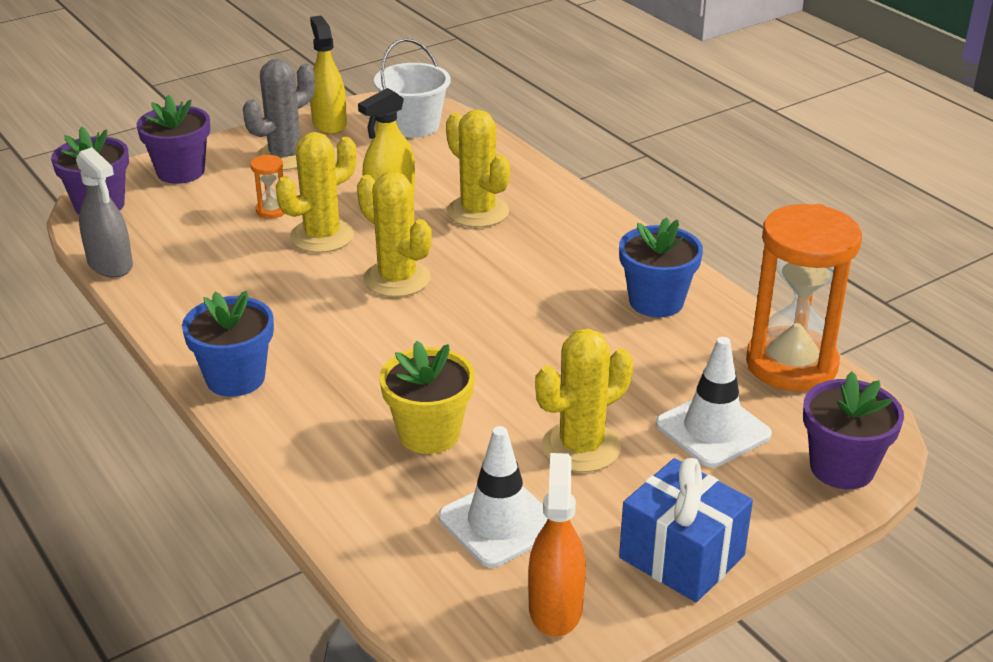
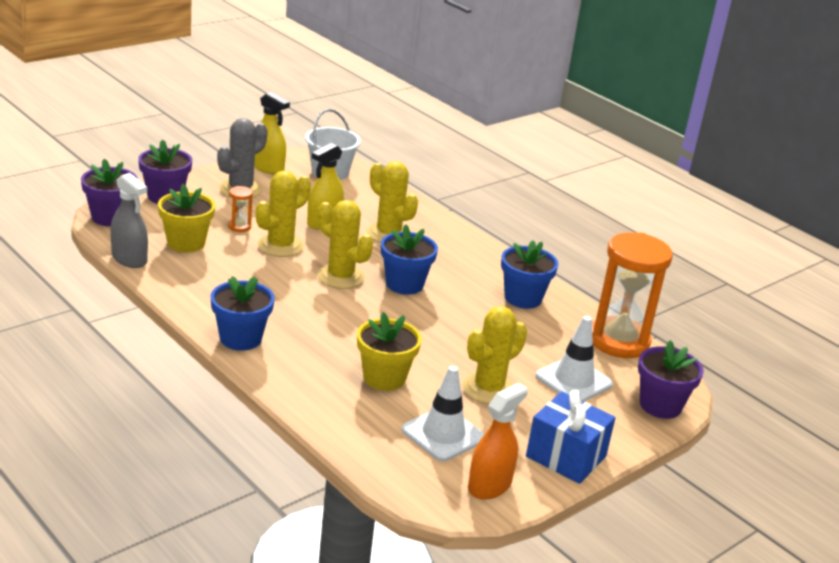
camera: 10 degrees left, 5 degrees down
(193, 238) = (186, 243): none -> yellow flower pot
(329, 123) = (268, 167): yellow spray bottle -> yellow spray bottle turned 150 degrees clockwise
(486, 287) = (404, 284): none -> blue flower pot
(555, 608) = (489, 486): orange spray bottle -> orange spray bottle turned 45 degrees clockwise

